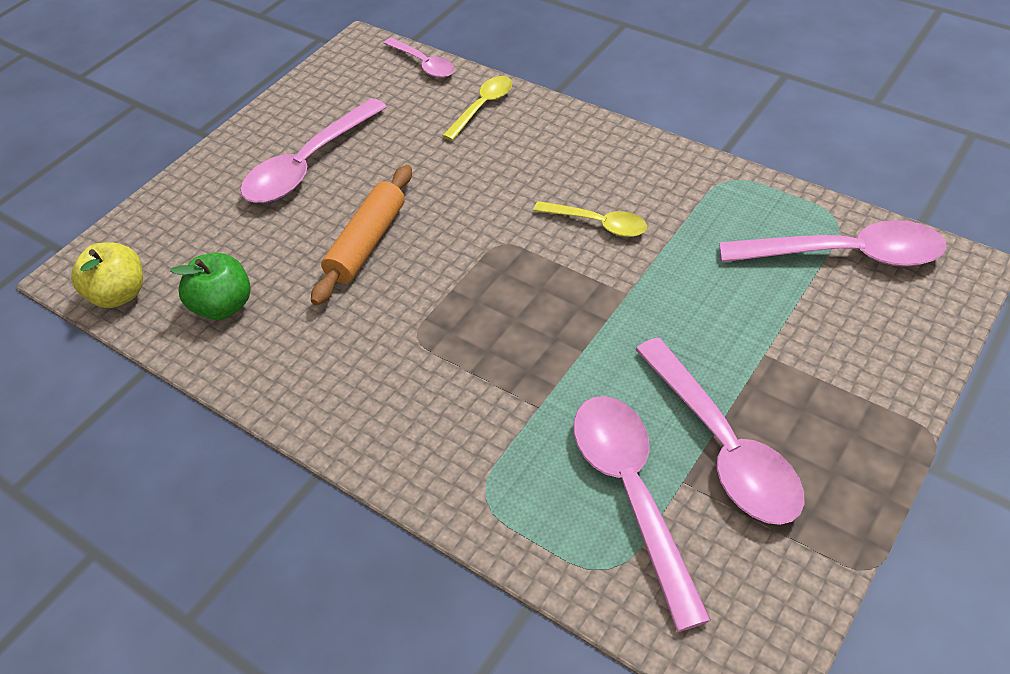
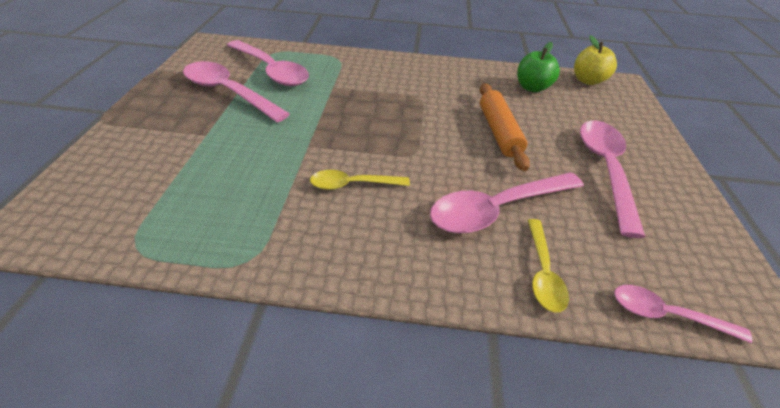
camera: 145 degrees right, 5 degrees down
(844, 255) = (135, 213): pink spoon -> pink spoon (497, 209)

